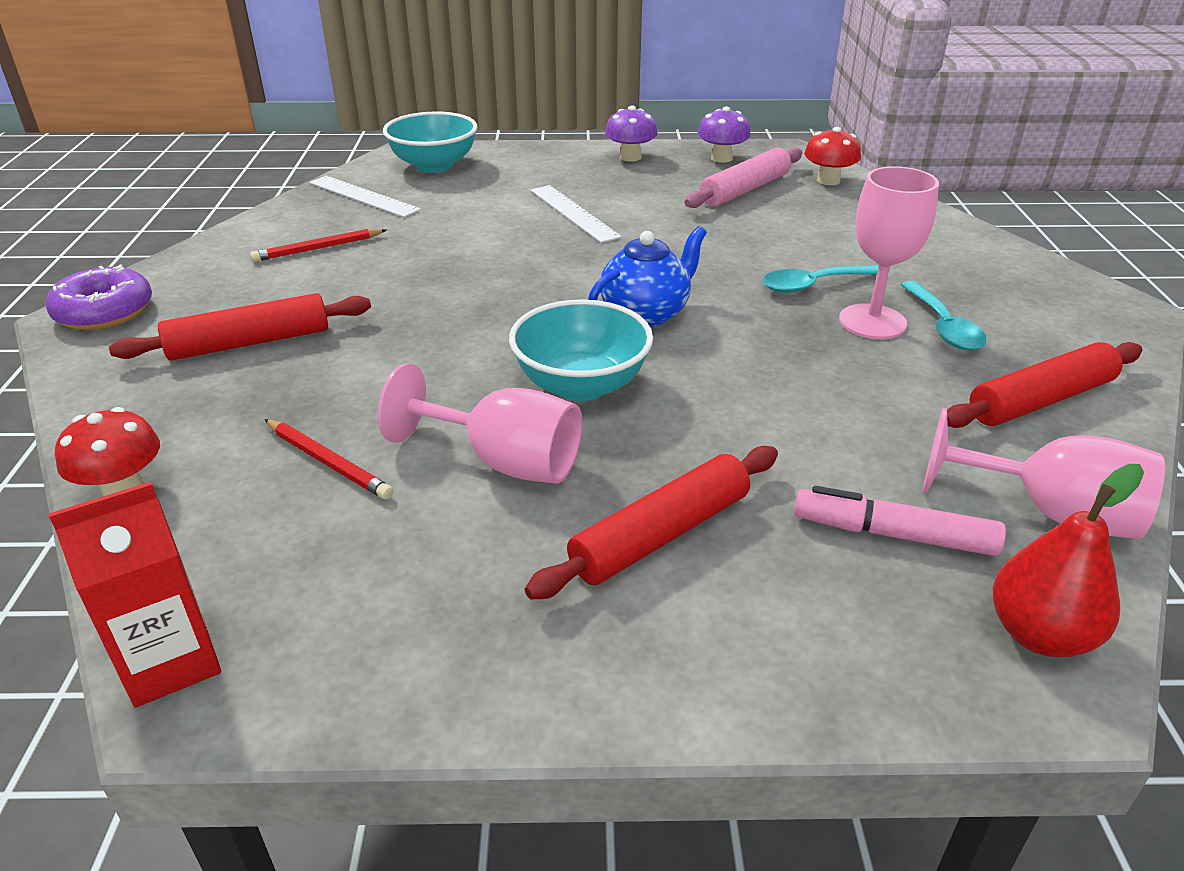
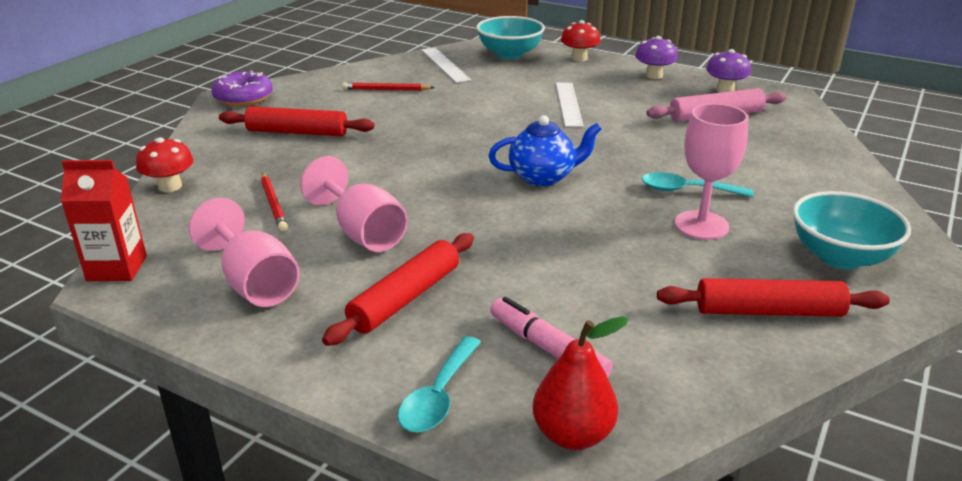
camera: 30 degrees right, 5 degrees down
(581, 385) = (453, 206): turquoise bowl -> turquoise bowl (840, 257)
(661, 535) = (405, 298): red rolling pin -> red rolling pin turned 45 degrees counterclockwise
(828, 180) = (794, 123): red mushroom -> red mushroom (579, 58)
(943, 326) = (755, 243): turquoise spoon -> turquoise spoon (438, 396)
(1050, 513) = (676, 377): pink goblet -> pink goblet (254, 283)

